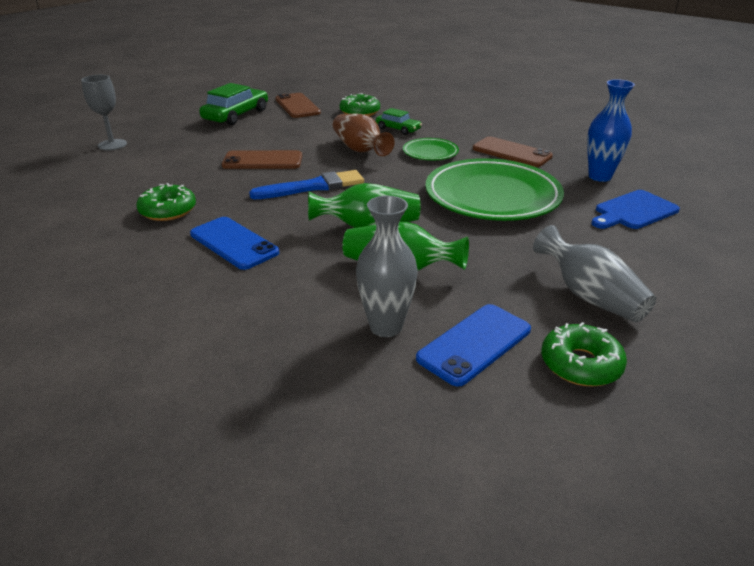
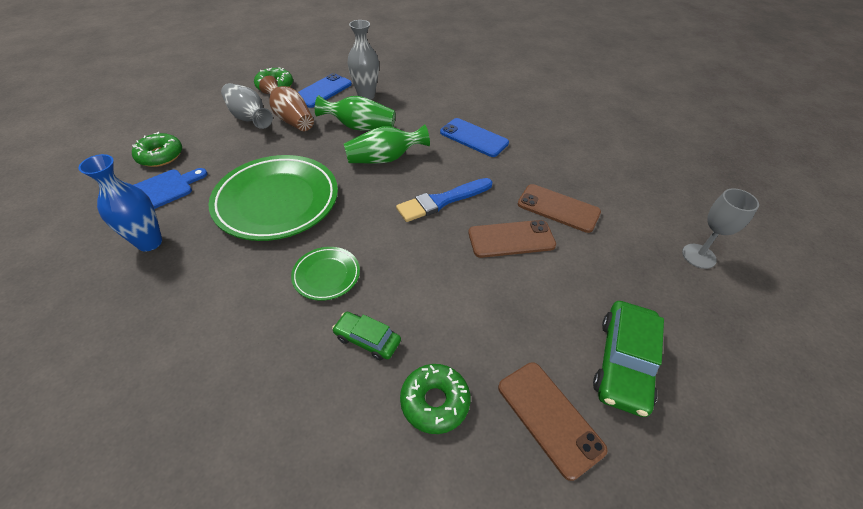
camera: 170 degrees right, 15 degrees up
(168, 210) = (544, 163): green donut -> green donut (160, 156)
(360, 149) = (411, 274): brown vase -> brown vase (291, 118)
(511, 152) = (225, 285): brown phone -> brown phone (558, 208)

